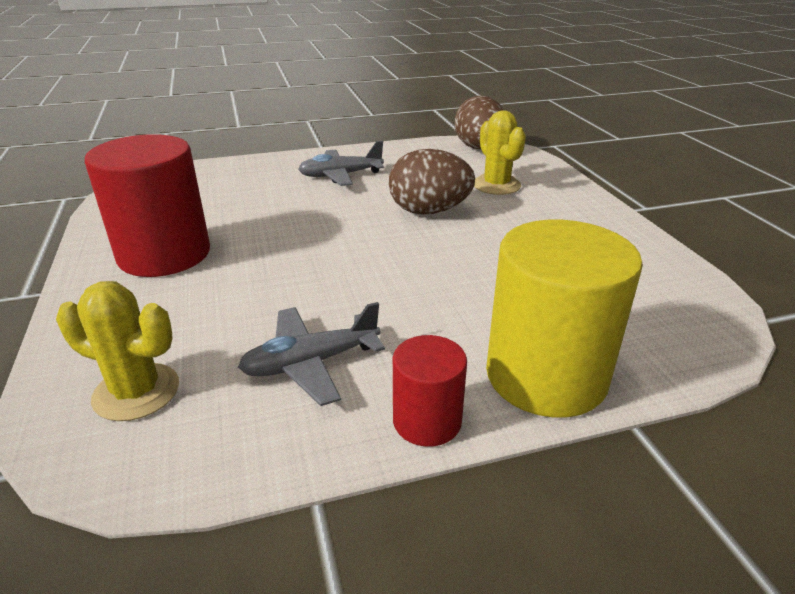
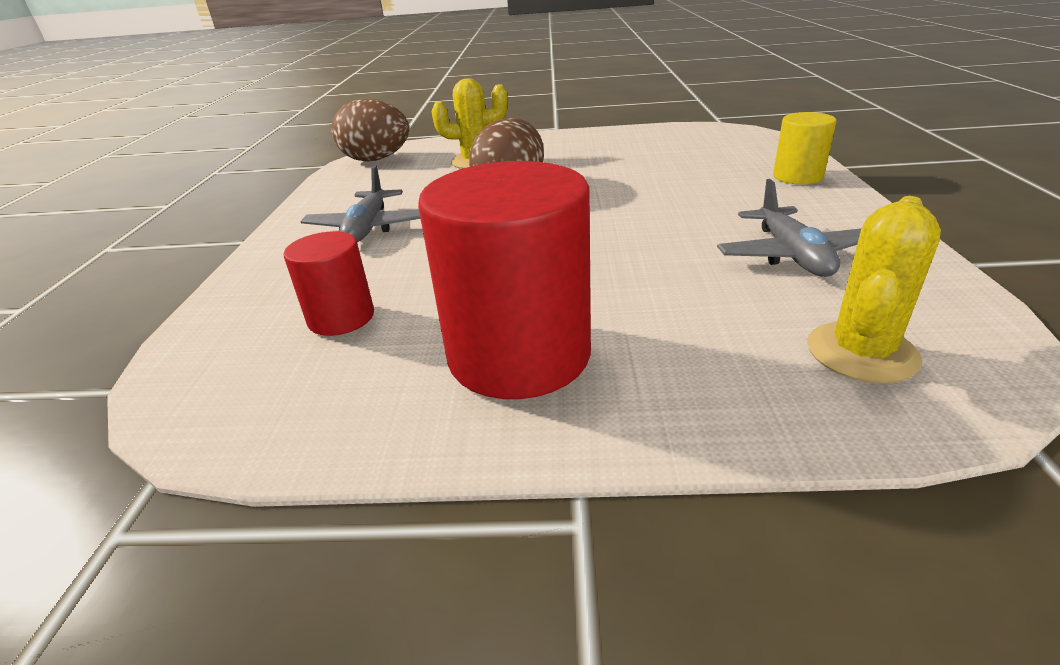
camera: 70 degrees left, 0 degrees up
(427, 421) = (862, 215): red cylinder -> red cylinder (341, 318)
(546, 376) = (797, 176): yellow cylinder -> yellow cylinder, size x0.52

